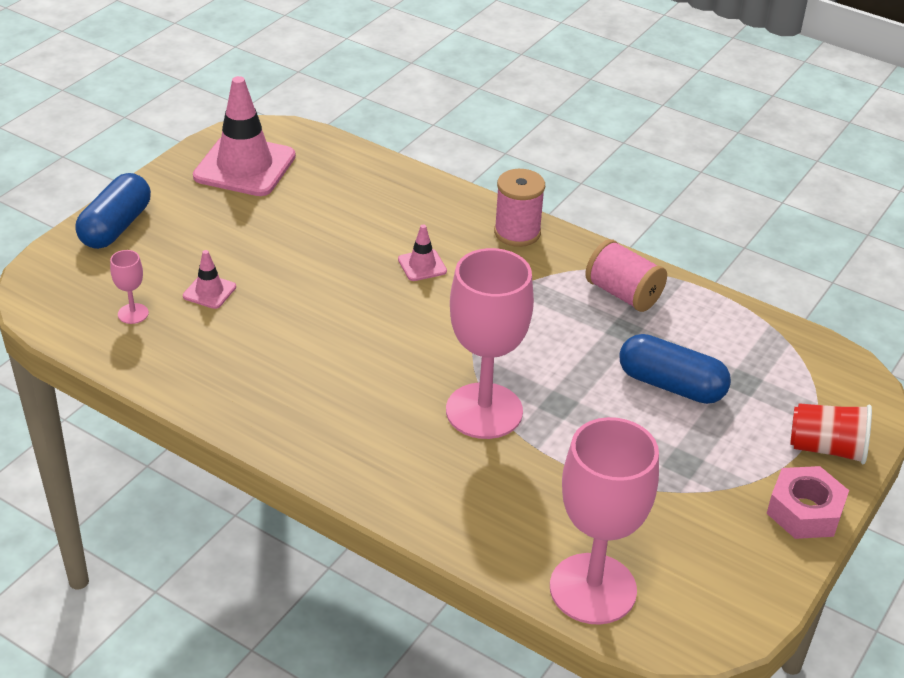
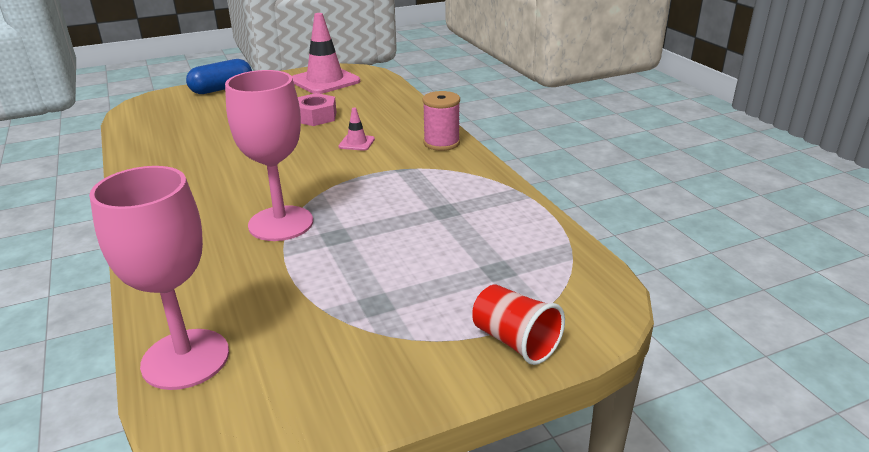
camera: 35 degrees right, 10 degrees down
(133, 313) = (169, 122): pink goblet -> none
(209, 291) = (221, 124): pink traffic cone -> none
(623, 294) = (471, 191): pink spool -> none
(671, 385) = (434, 253): blue capsule -> none
(804, 511) = (433, 380): pink nut -> pink nut (315, 117)

